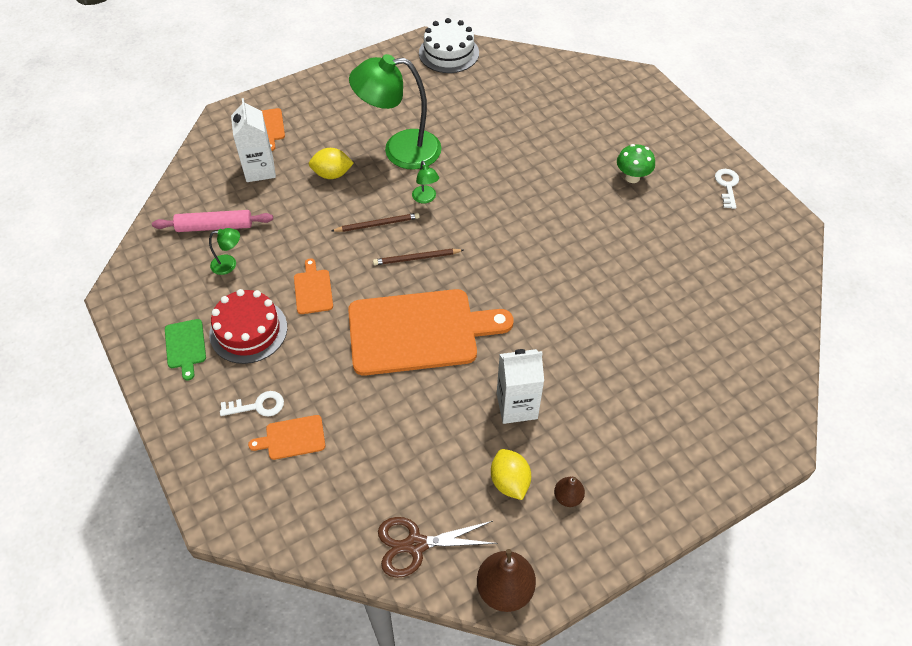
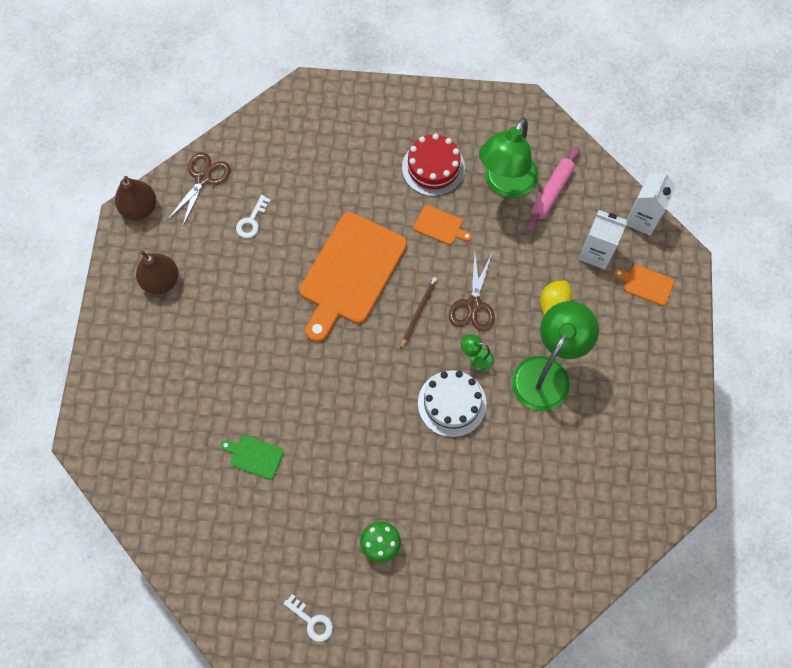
camera: 125 degrees right, 15 degrees up
(185, 346) = (448, 125): green cutting board -> green cutting board (254, 456)
(229, 264) = (505, 184): green lamp -> green lamp, size x2.42
(258, 406) = (366, 144): white key -> white key (252, 221)
(292, 438) = (327, 152): orange cutting board -> none
(377, 224) = (473, 305): brown pencil -> brown scissors
(449, 53) = (655, 501): white cake -> white cake (452, 403)
(509, 482) = (198, 255): yellow lemon -> none
(516, 406) = (244, 295): white carton -> white carton (642, 219)
(568, 497) = (161, 281): brown pear -> brown pear, size x1.81

